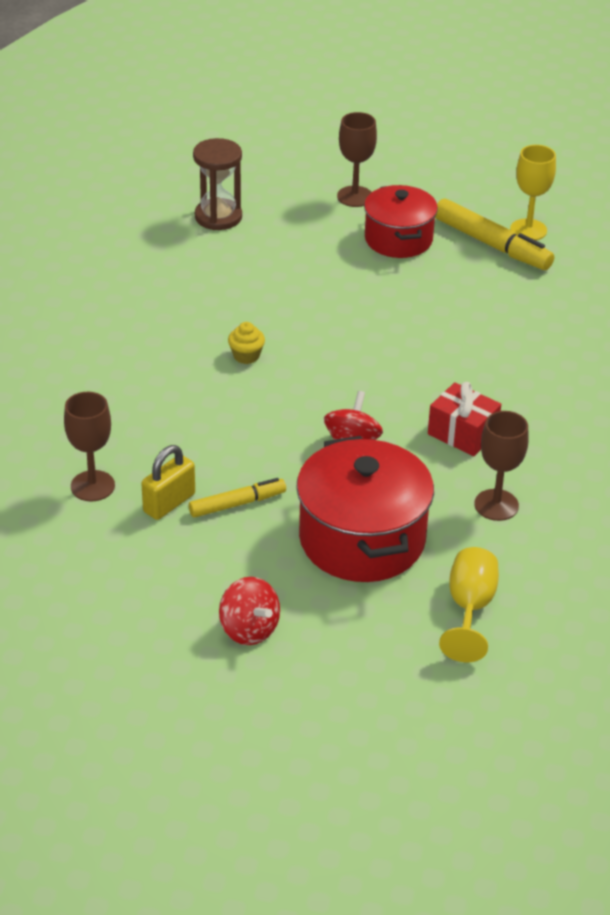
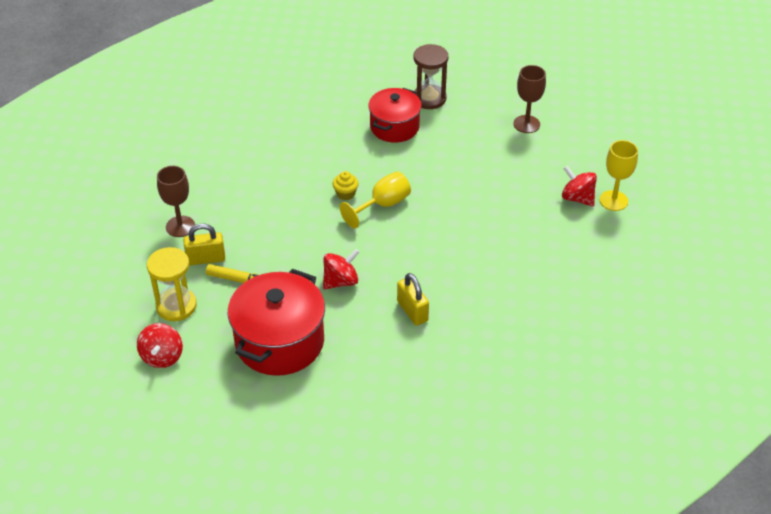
camera: 40 degrees right, 5 degrees up
(197, 569) = (176, 306): none -> yellow hourglass
(398, 239) = (521, 165): red pot -> red pot (394, 127)
(462, 433) = (412, 311): red gift -> yellow padlock
(469, 609) = (288, 421): yellow goblet -> yellow goblet (382, 205)
(491, 244) = (577, 198): yellow marker -> red spinning top
(496, 505) = (379, 368): brown goblet -> none

